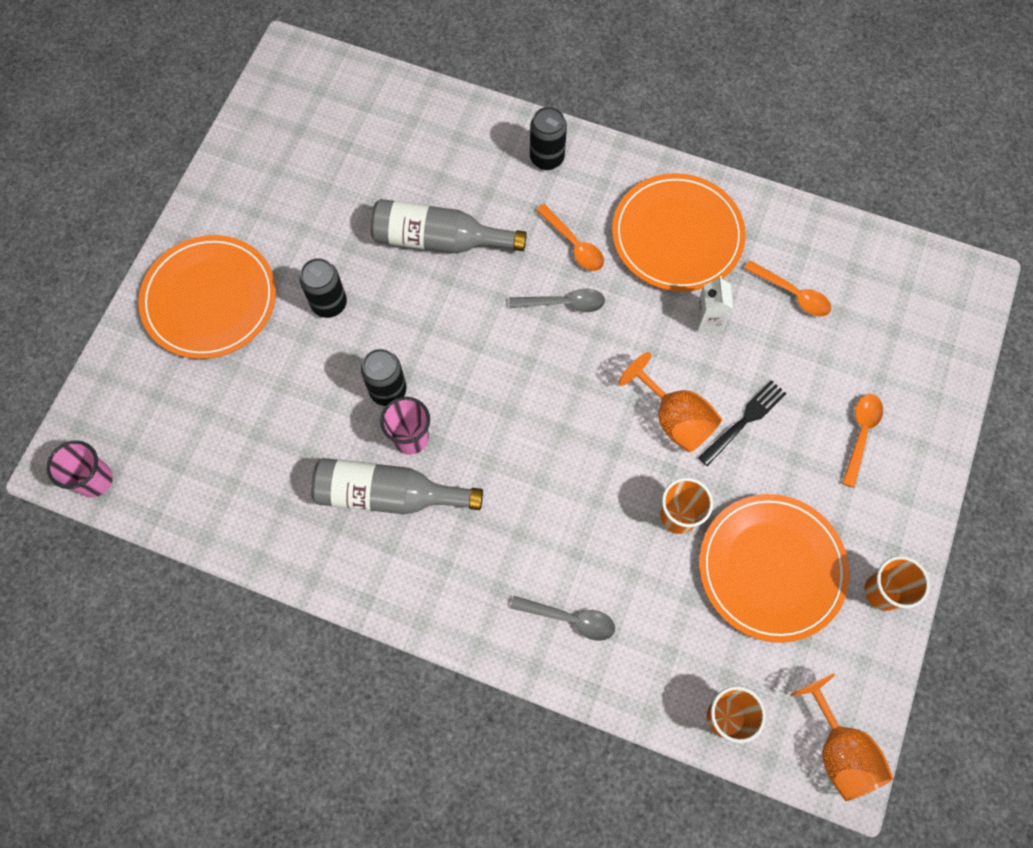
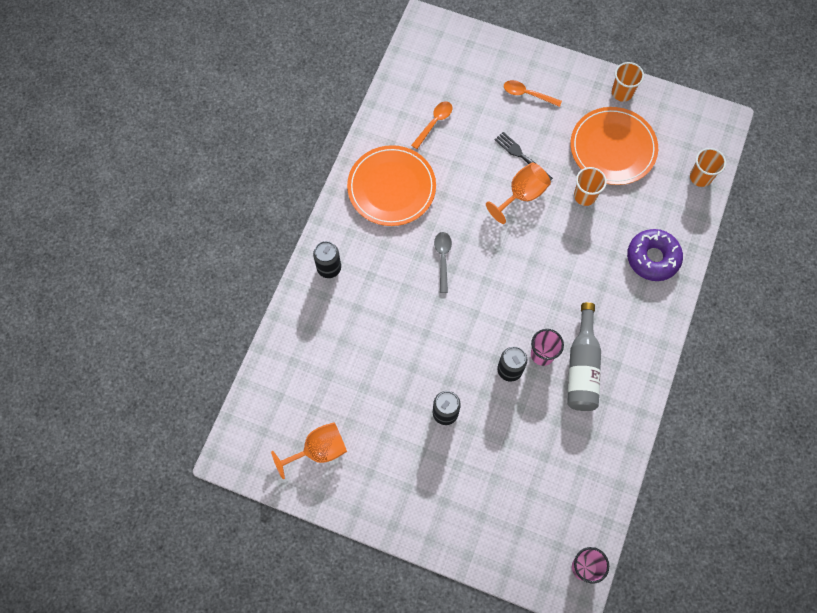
camera: 90 degrees left, 0 degrees up
(210, 299) = (442, 499): orange plate -> none
(439, 239) = (394, 340): grey bottle -> none
(570, 619) = (652, 258): grey spoon -> purple donut
(574, 244) = (398, 251): orange spoon -> none
(708, 320) = (453, 172): white carton -> none
(839, 750) = (711, 122): orange goblet -> orange goblet (319, 450)

